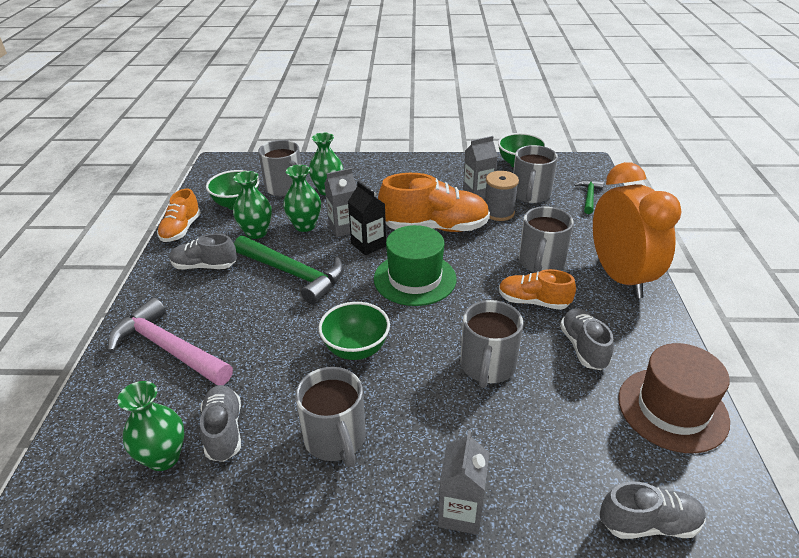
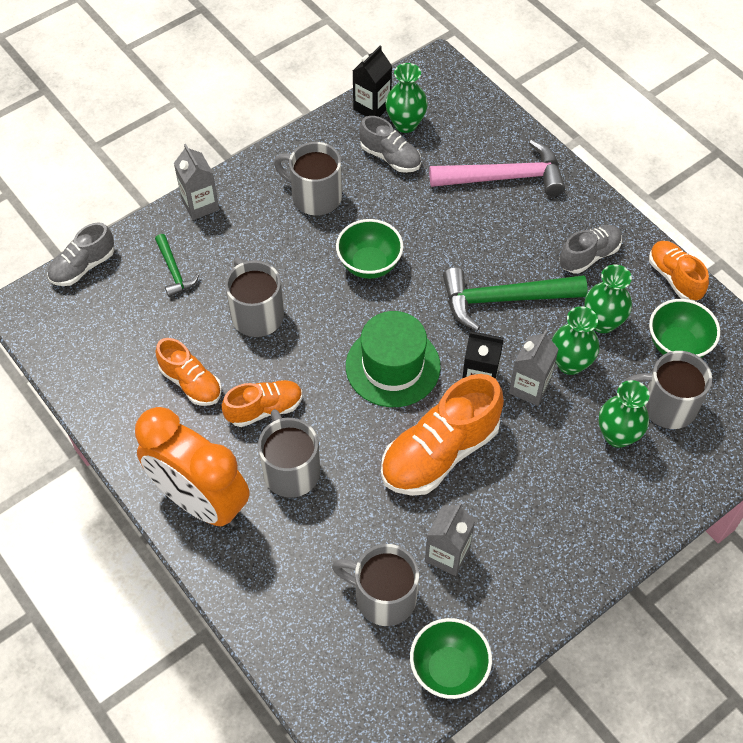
camera: 140 degrees right, 20 degrees up
(164, 505) = (372, 107): none -> black carton
(498, 212) = (394, 530): grey spool -> none
(530, 195) = (383, 596): grey mug -> grey mug turned 45 degrees counterclockwise
(583, 347) = (191, 383): grey shoe -> orange shoe
(589, 197) = (309, 645): green hammer -> green hammer (174, 271)
(672, 409) = (95, 364): brown hat -> none

